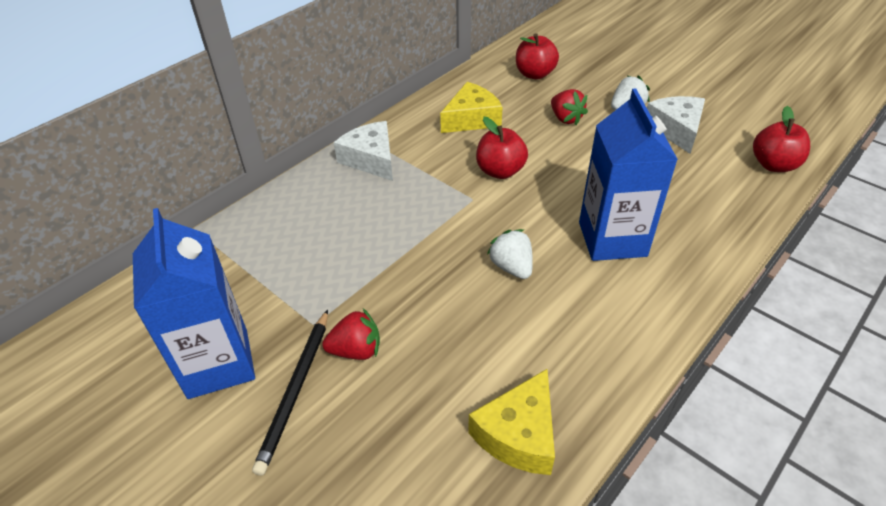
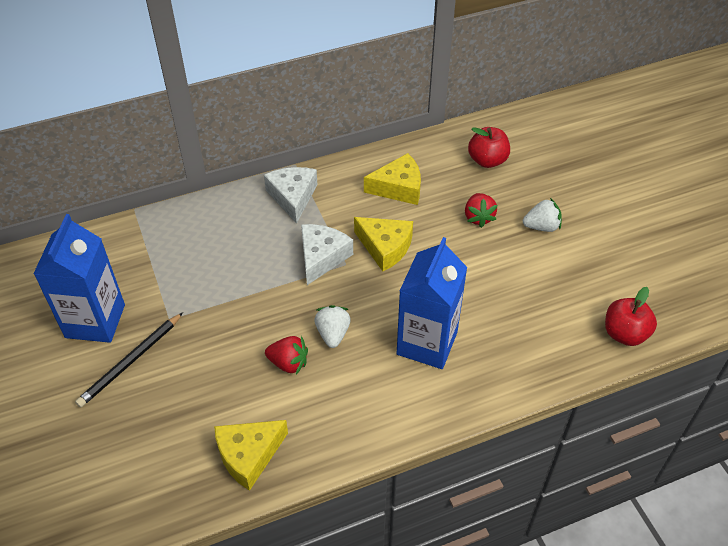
camera: 25 degrees right, 5 degrees up
(356, 350) = (184, 350): red strawberry -> red strawberry (288, 363)
(500, 171) = (385, 247): red apple -> yellow cheese
(676, 130) = (567, 265): white cheese -> white cheese (322, 257)

